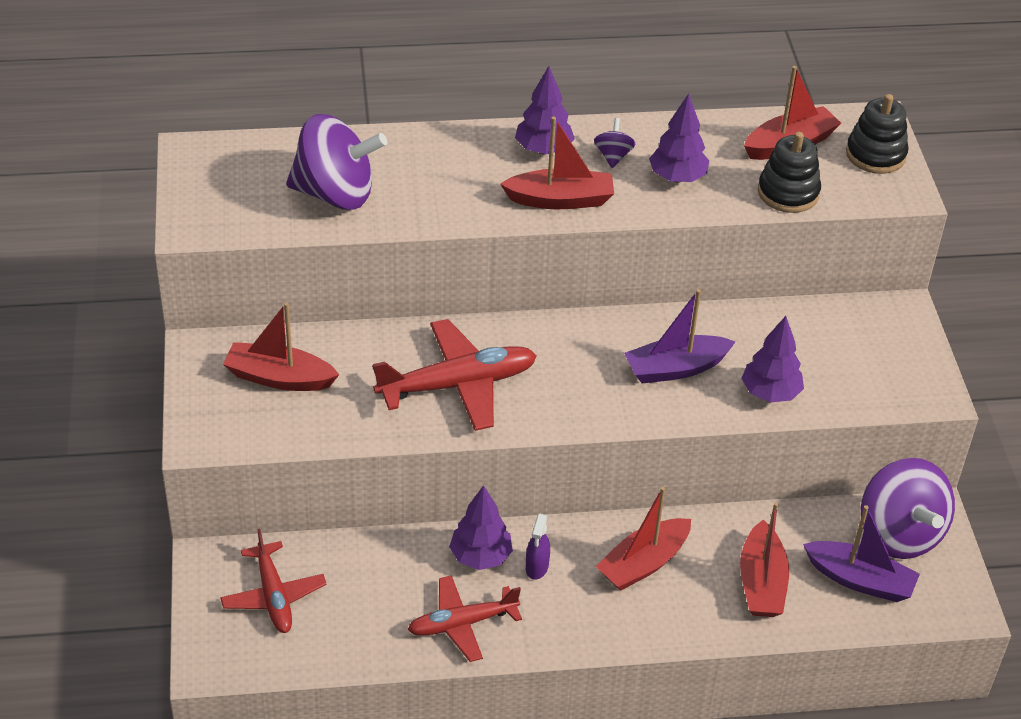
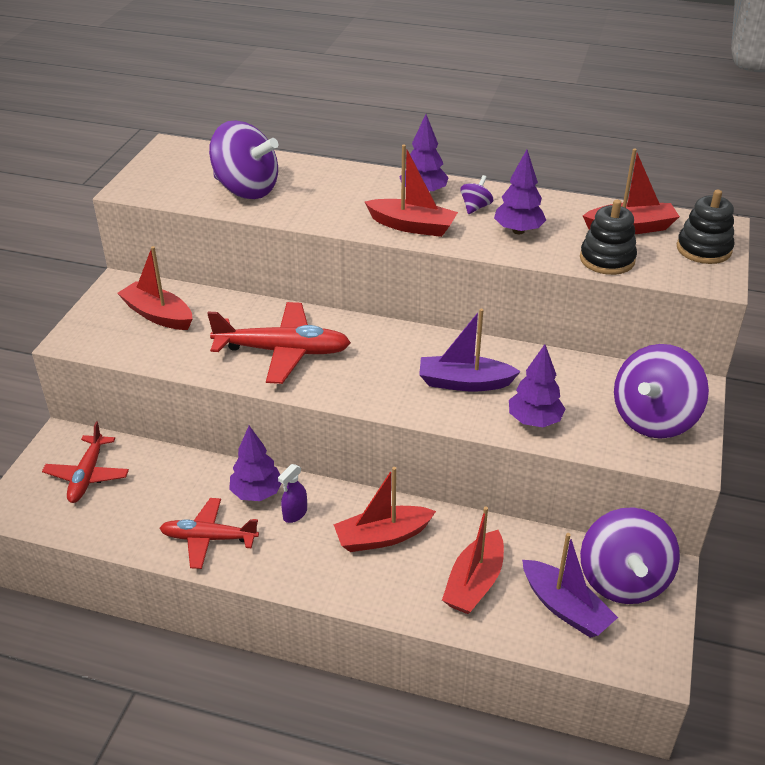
camera: 25 degrees right, 5 degrees down
(883, 358) = (653, 419): none -> purple spinning top

